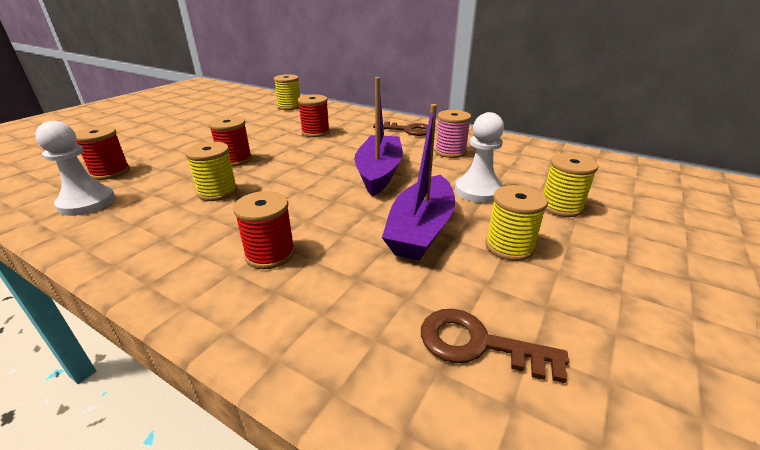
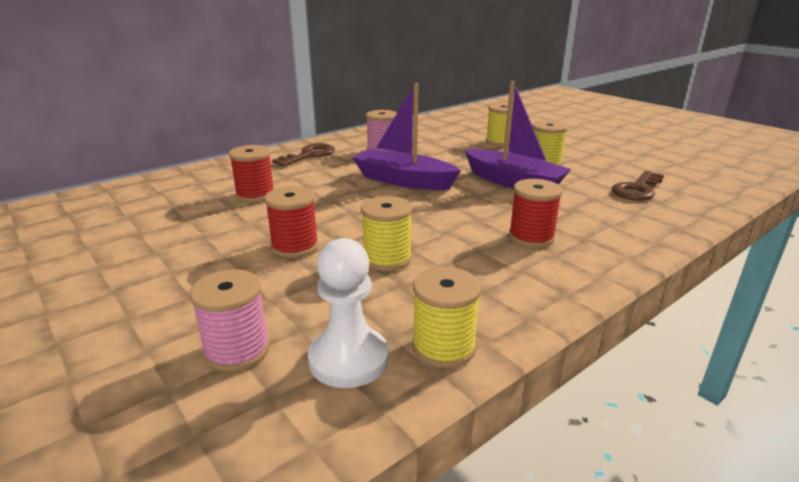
camera: 70 degrees left, 5 degrees down
(110, 172) = (237, 350): red spool -> pink spool
(289, 106) = (118, 200): yellow spool -> yellow spool (443, 347)
(478, 191) = (463, 156): white pawn -> none

